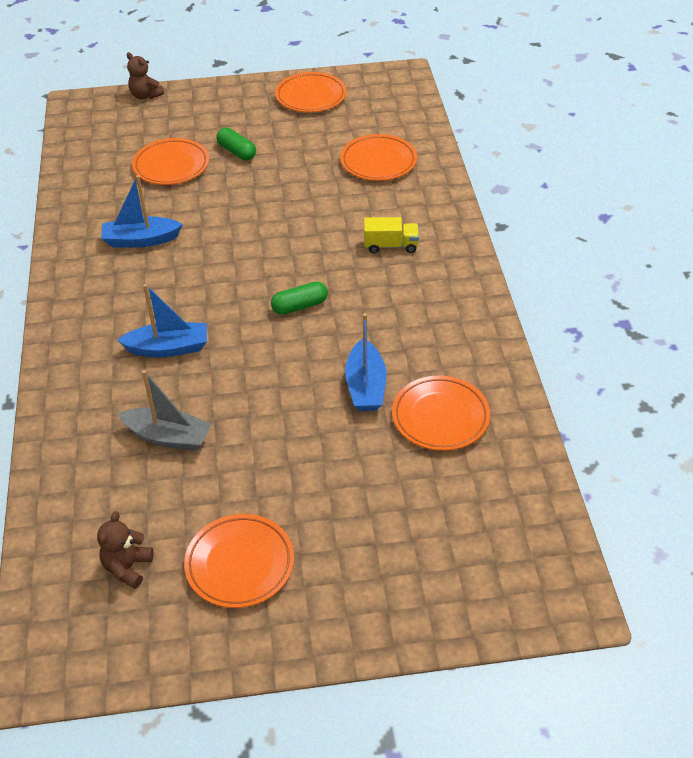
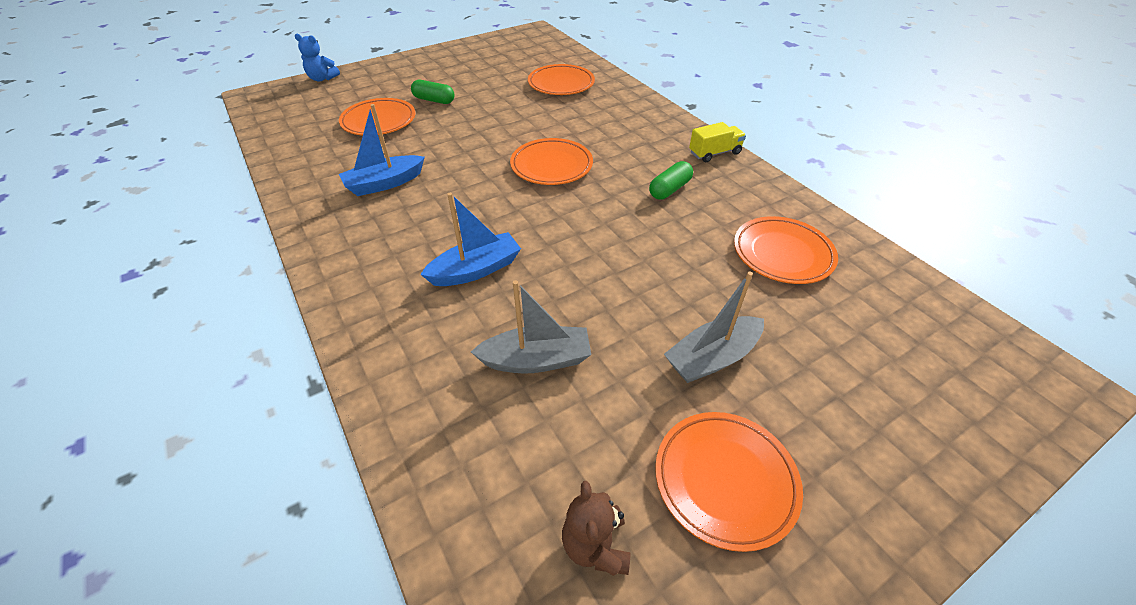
camera: 25 degrees left, 0 degrees up
(145, 96) = (322, 78): brown teddy bear -> blue teddy bear
(300, 306) = (579, 199): green capsule -> green capsule (669, 189)
(301, 481) = (712, 358): none -> grey boat
(311, 97) = (472, 55): orange plate -> orange plate (551, 166)
(366, 386) = (695, 248): blue boat -> none
(391, 246) = (620, 136): yellow truck -> yellow truck (714, 153)

